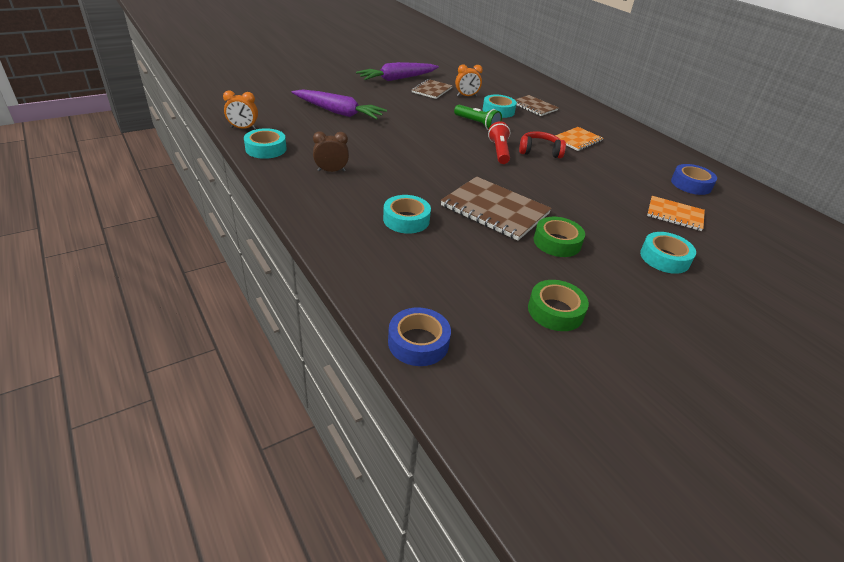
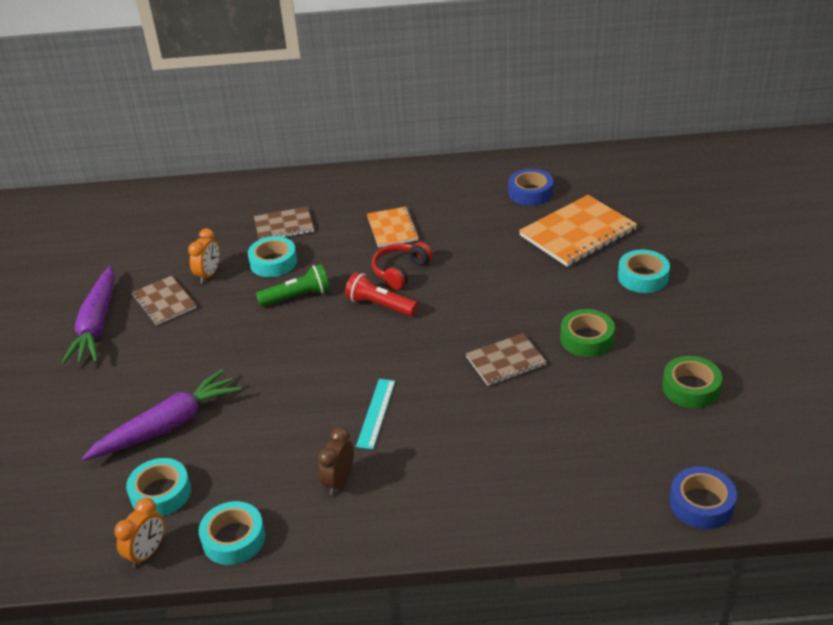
camera: 55 degrees left, 0 degrees up
(399, 170) = (376, 413): none -> turquoise ruler
(406, 220) = (490, 443): turquoise tape -> turquoise tape (161, 493)
(495, 210) = (505, 361): brown notebook -> brown notebook, size x0.60
(675, 214) = (577, 233): orange notebook -> orange notebook, size x1.66

